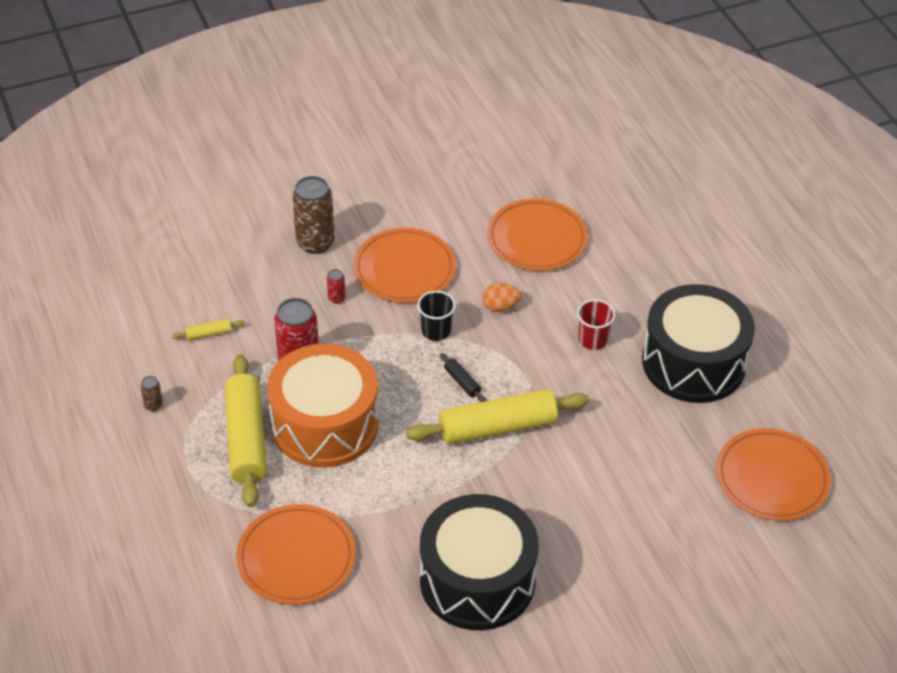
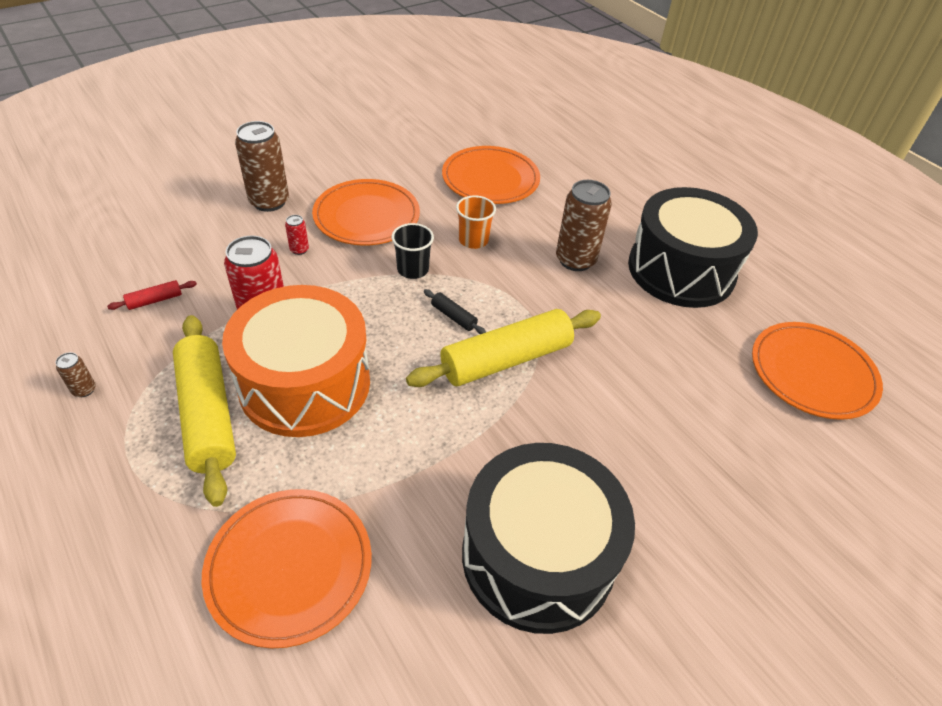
camera: 15 degrees left, 0 degrees up
(209, 334) = (155, 300): yellow rolling pin -> red rolling pin
(500, 307) = (473, 240): orange egg -> orange cup
(593, 340) = (575, 260): red cup -> brown can

